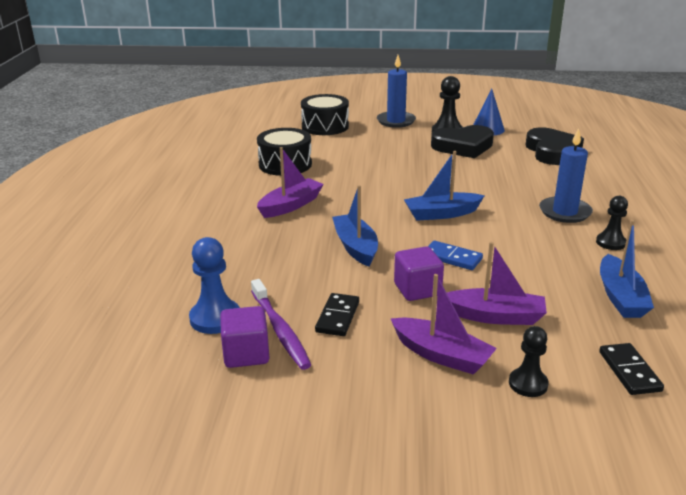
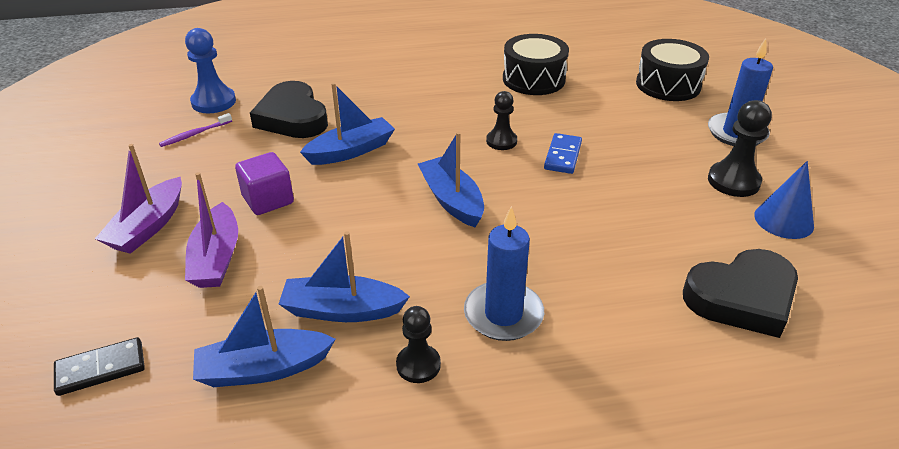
camera: 75 degrees right, 10 degrees up
(246, 354) = (161, 125): purple cube -> none
(280, 330) = (195, 134): purple toothbrush -> purple toothbrush, size x0.59
(290, 205) = (432, 99): purple boat -> none
(338, 317) = (215, 159): black domino -> none
(452, 258) = (340, 218): blue domino -> blue domino (562, 156)
(463, 146) = (688, 200): black heart -> black heart (292, 117)
(528, 384) = (92, 287): black pawn -> black pawn (501, 141)
(560, 264) = (342, 310): none -> blue boat

